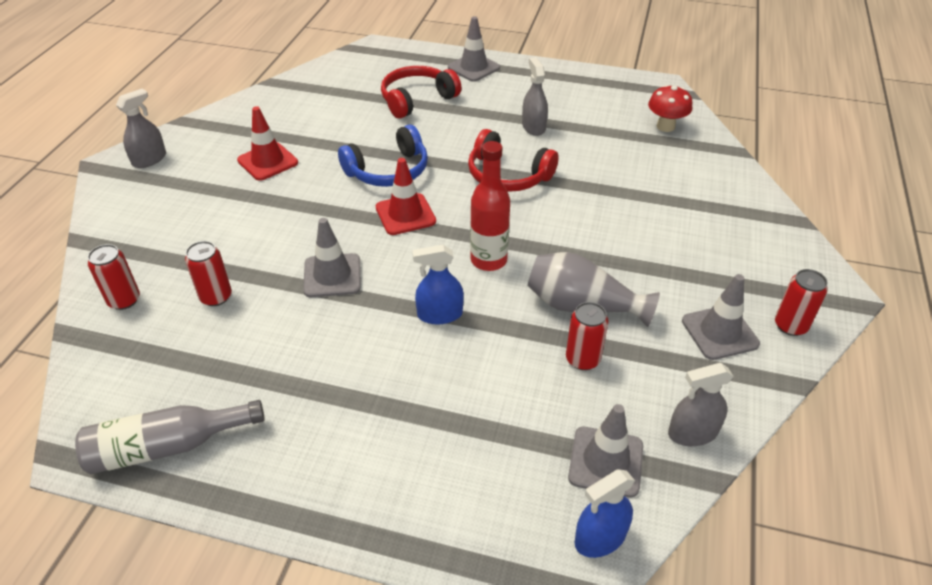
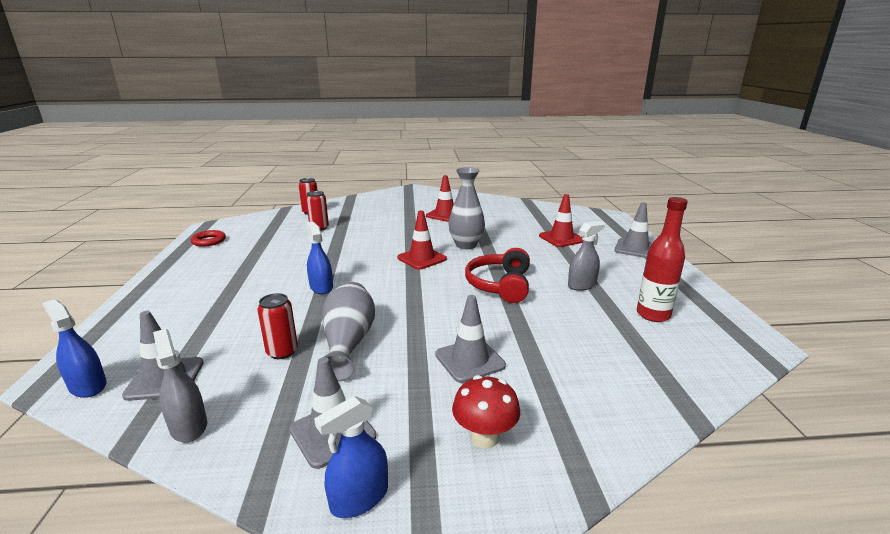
camera: 70 degrees right, 20 degrees down
(149, 159) = (423, 193): grey spray bottle -> none
(167, 446) = (209, 241): grey bottle -> red ring
(332, 275) = (348, 250): grey traffic cone -> grey traffic cone (470, 360)
(388, 171) = (466, 245): blue headphones -> grey vase
(417, 100) = (561, 238): red headphones -> red traffic cone
(488, 260) = (387, 294): red bottle -> red bottle (653, 315)
(665, 126) = (677, 356): red mushroom -> red mushroom (484, 437)
(790, 325) = (359, 498): red can -> blue spray bottle

